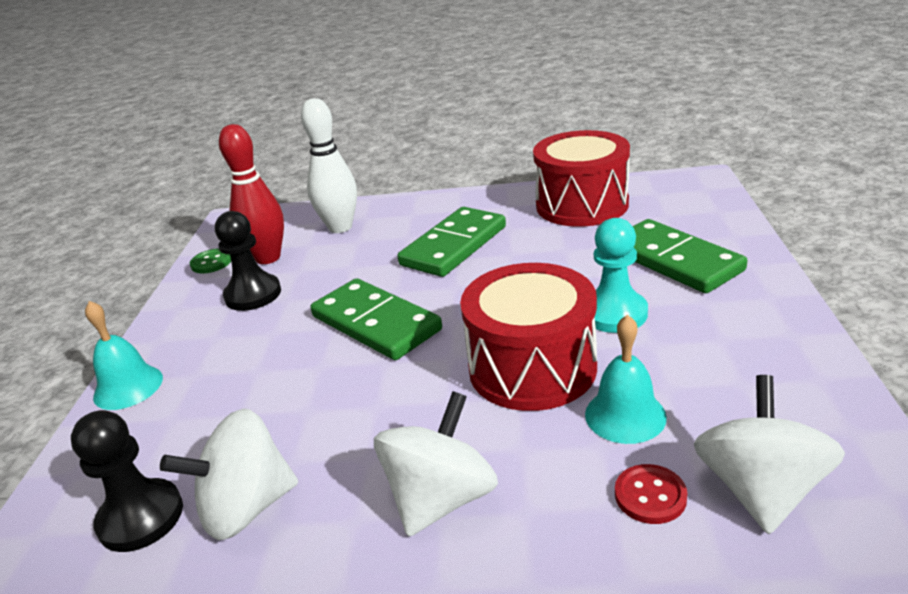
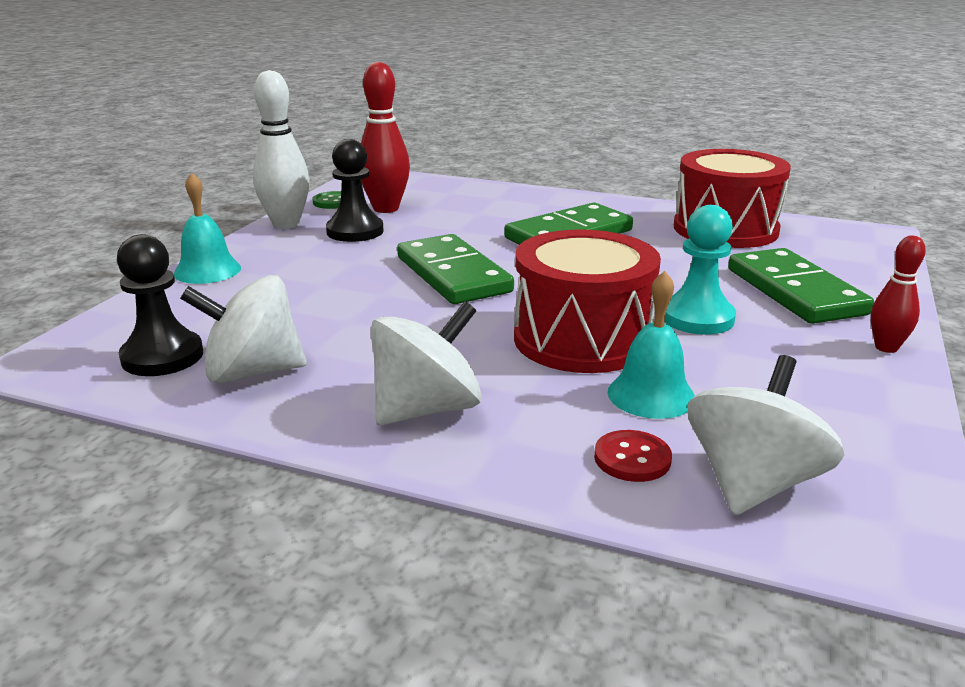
camera: 15 degrees right, 5 degrees down
(340, 227) = (467, 200): white bowling pin -> white bowling pin (286, 224)
(776, 302) = (886, 348): none -> red bowling pin

